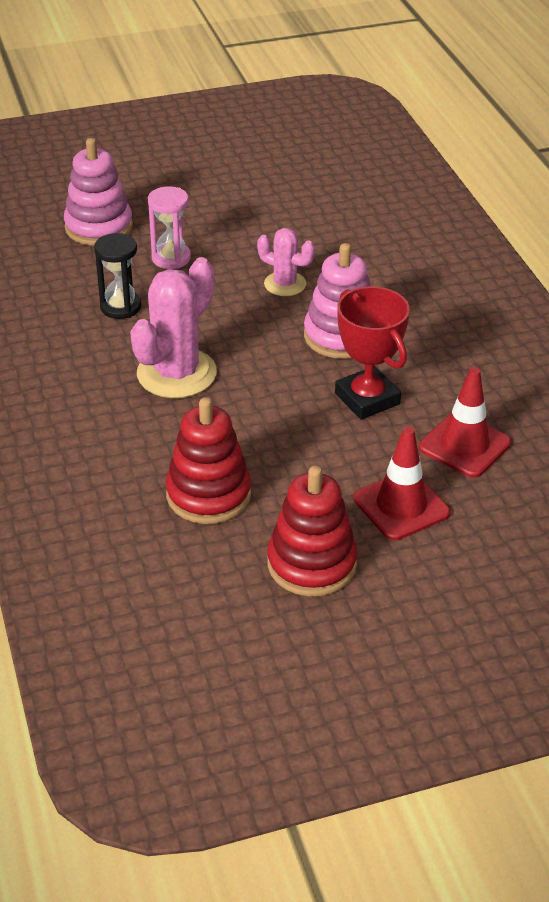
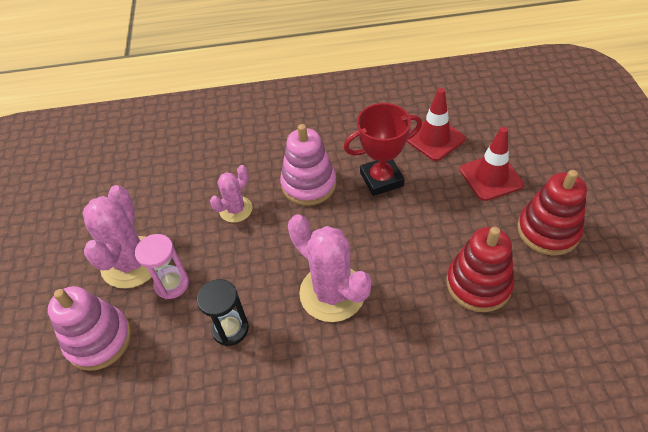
camera: 75 degrees left, 10 degrees up
(194, 226) = (132, 262): none -> pink cactus

